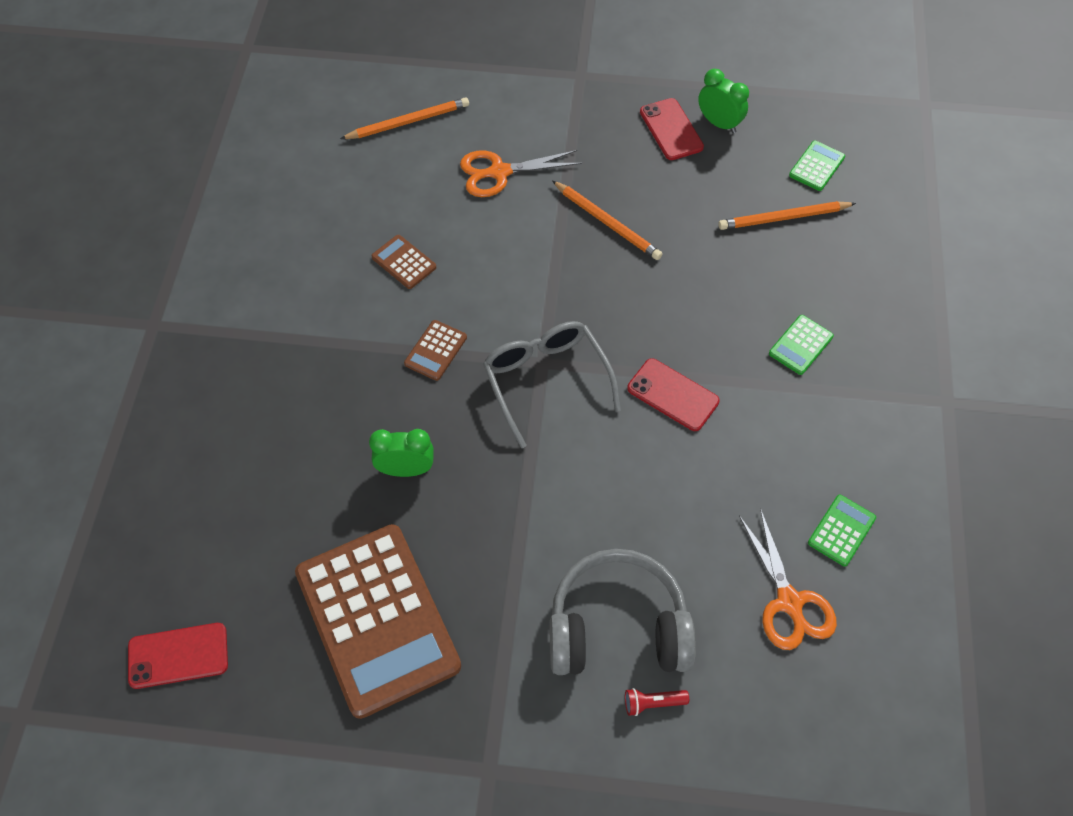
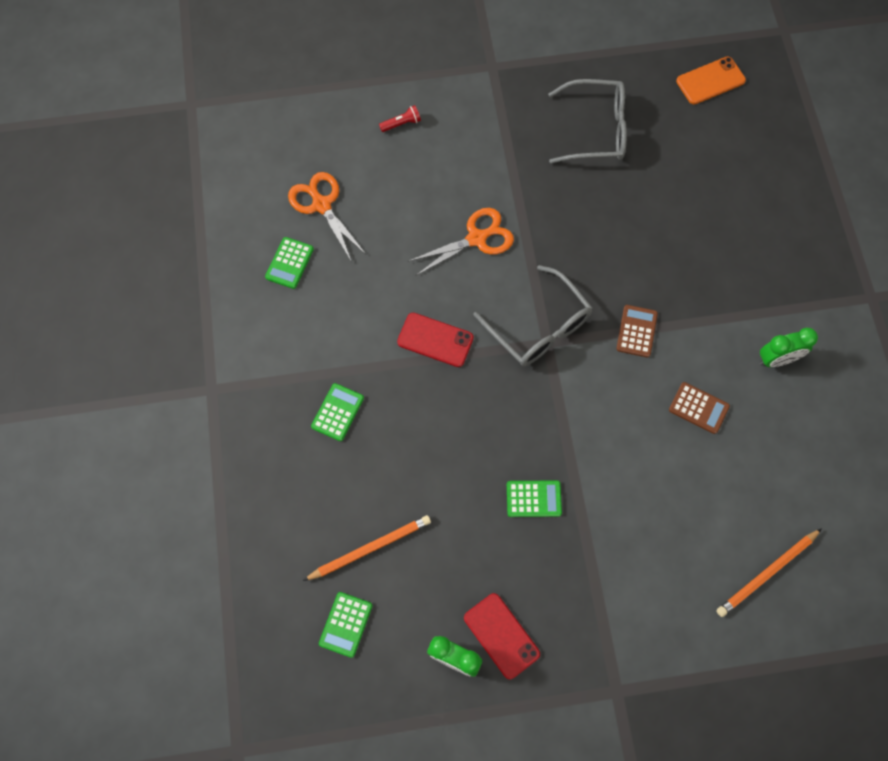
camera: 165 degrees right, 10 degrees up
(178, 656) = (710, 81): red phone -> orange phone
(377, 619) = (595, 130): brown calculator -> grey glasses
(406, 469) = (619, 231): green clock -> green clock (777, 359)
(499, 172) = (653, 532): orange scissors -> orange scissors (476, 238)
(607, 222) = (533, 499): orange pencil -> green calculator
(617, 628) = (435, 161): grey headphones -> none

